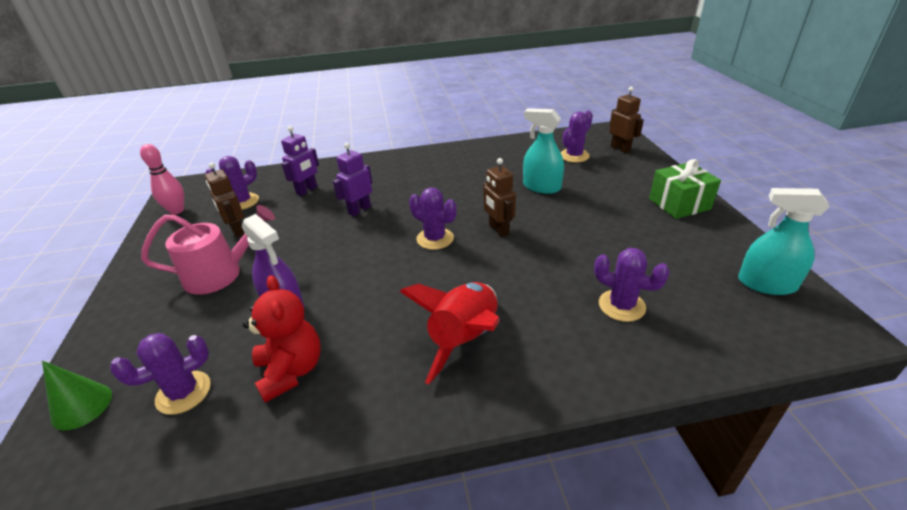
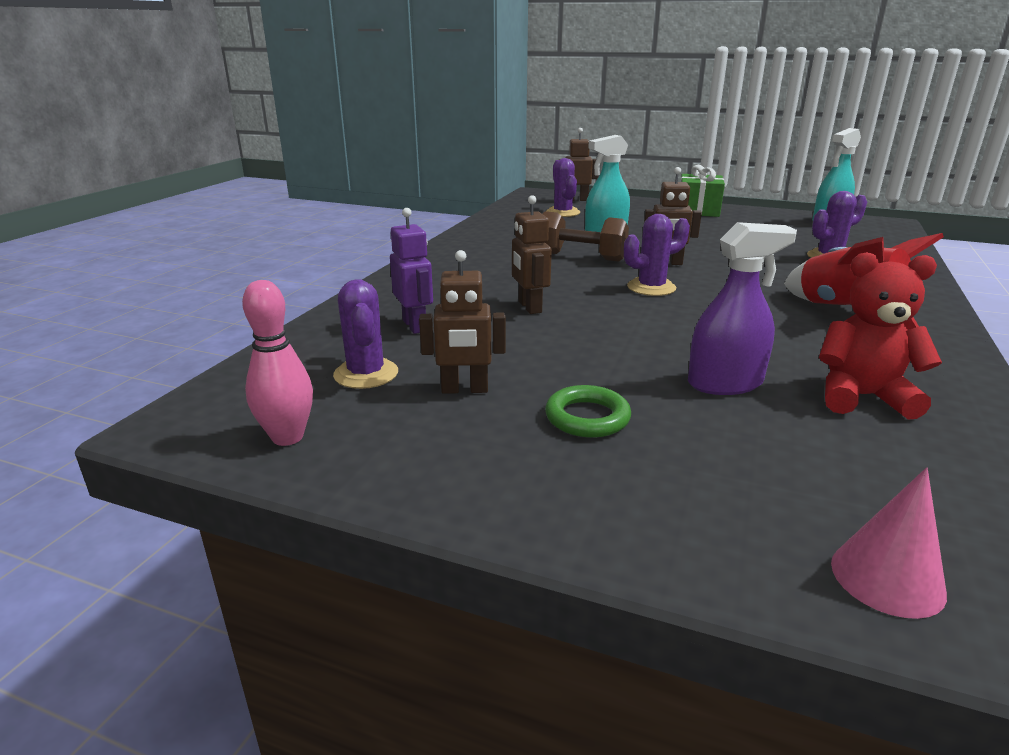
camera: 60 degrees left, 10 degrees down
(82, 406) = (887, 578): green cone -> pink cone
(183, 392) = (880, 475): purple cactus -> none
(220, 274) = (587, 417): pink watering can -> green ring
(359, 210) = (529, 307): purple robot -> brown robot
(473, 195) = (580, 257): none -> brown dumbbell

